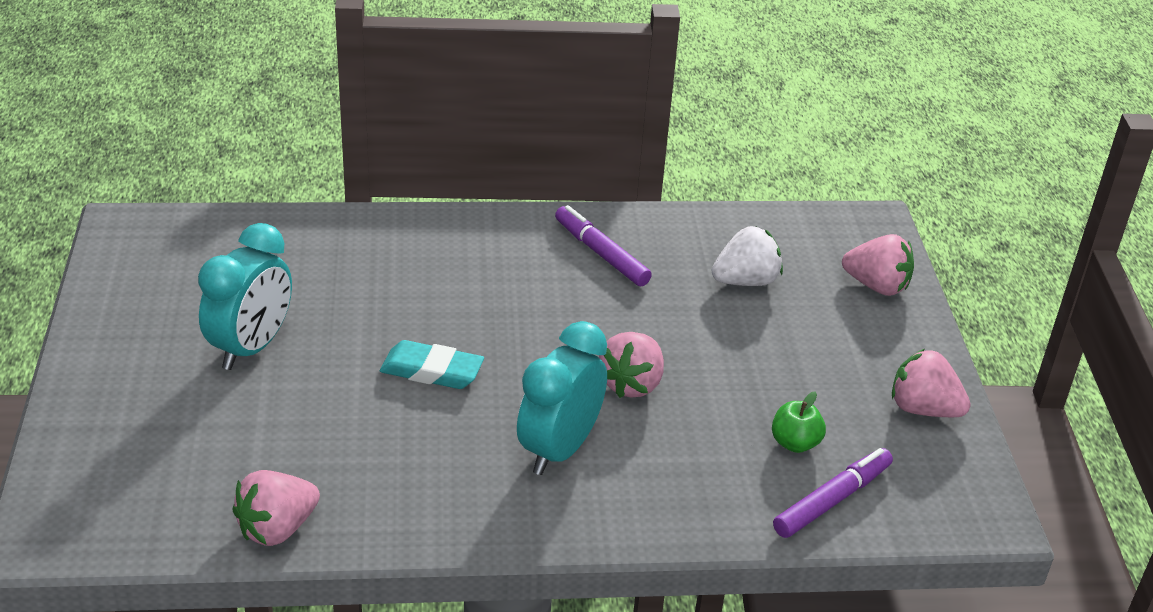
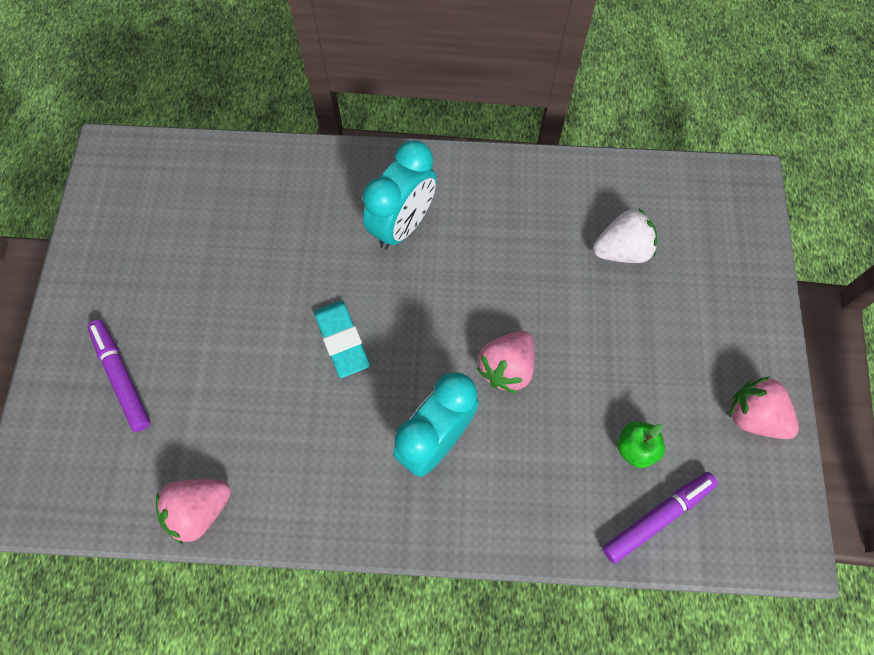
camera: 10 degrees right, 30 degrees up
(251, 347) = (199, 303): turquoise clock -> turquoise clock (402, 225)
(432, 371) = (342, 340): turquoise eraser -> turquoise eraser turned 45 degrees clockwise
(601, 253) = (501, 209): purple marker -> purple marker (121, 377)
(876, 286) = (737, 263): pink strawberry -> none

